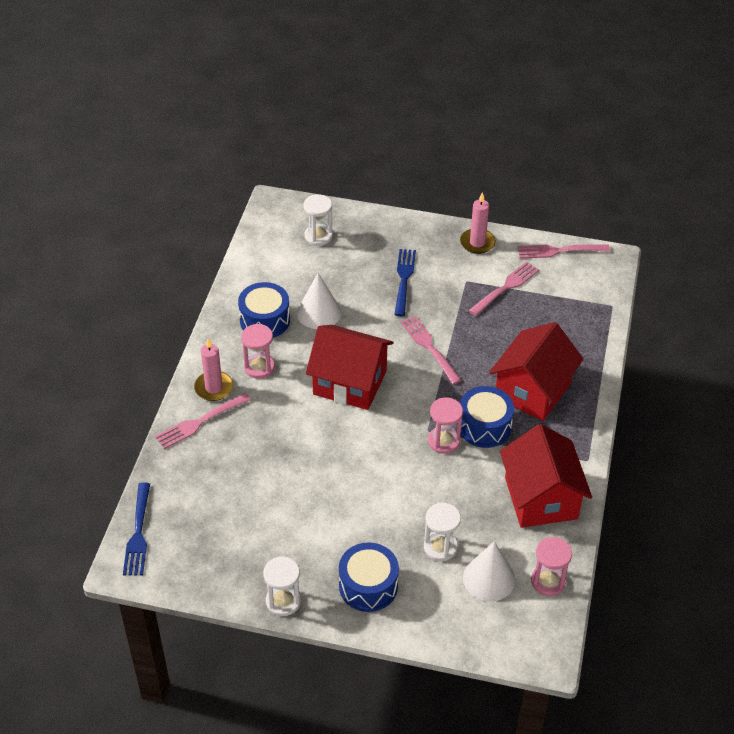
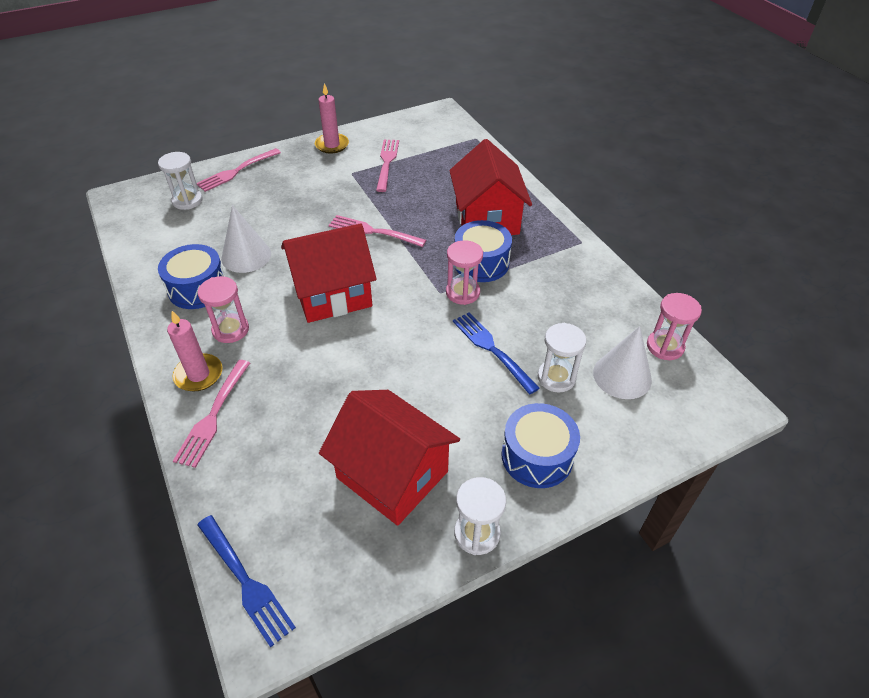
camera: 40 degrees left, 0 degrees up
(404, 280) = (299, 196): blue fork -> blue fork (492, 350)
(541, 498) = (583, 288): red house -> red house (392, 475)
(560, 251) = (400, 123): pink fork -> pink fork (237, 171)

